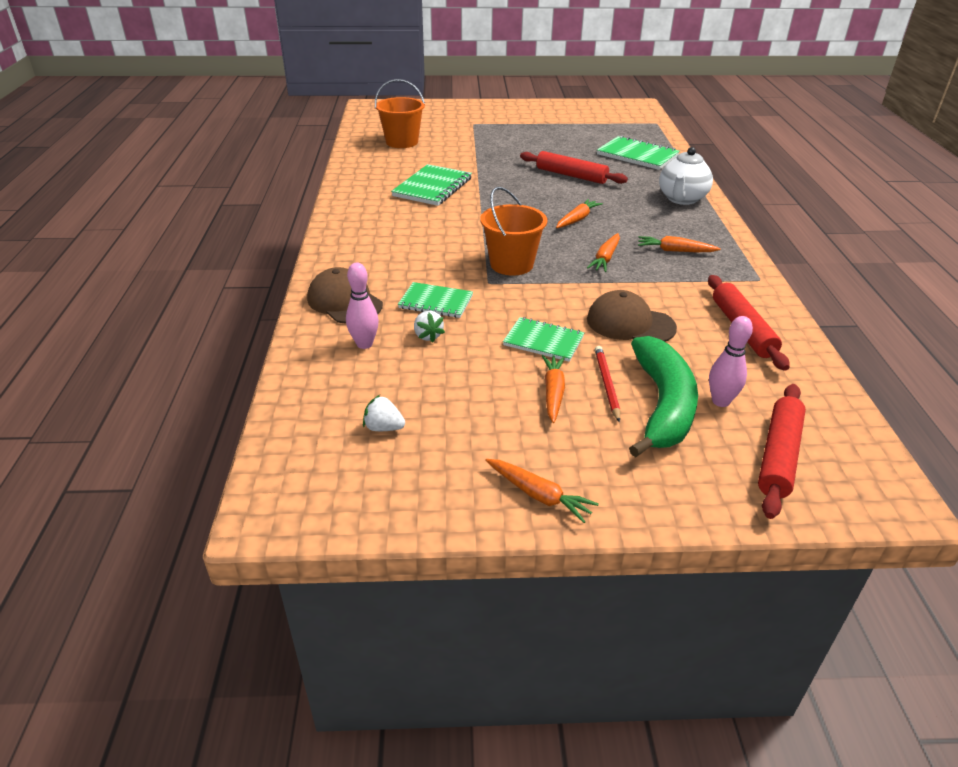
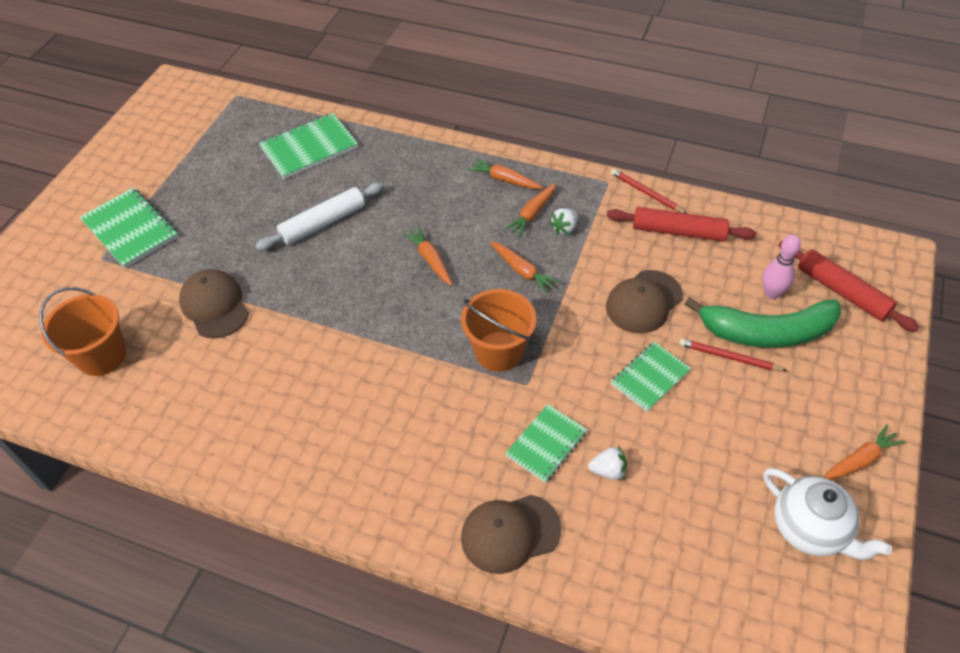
camera: 65 degrees left, 15 degrees up
(364, 344) = (604, 534): pink bowling pin -> none
(383, 428) = (748, 552): white strawberry -> white strawberry (564, 228)
(432, 187) = (270, 364): green notebook -> green notebook (130, 229)
(465, 161) = (215, 306): none -> brown cap
(553, 392) = (730, 400): orange carrot -> orange carrot (504, 180)
(571, 175) = (323, 223): red rolling pin -> white rolling pin
(662, 405) = (767, 332): green banana -> green banana turned 150 degrees clockwise
(682, 199) = (433, 161): white teapot -> white teapot (810, 529)
(772, 302) = (646, 193): none -> red pencil

